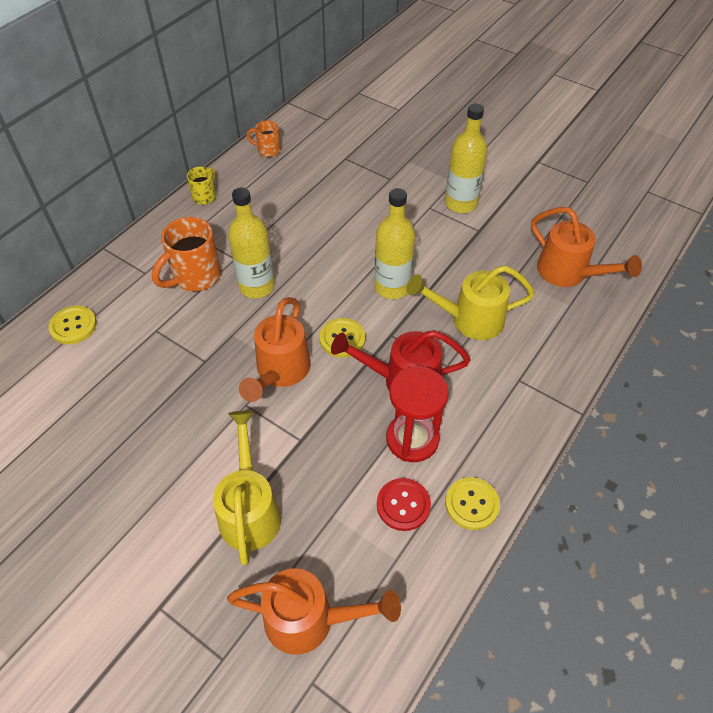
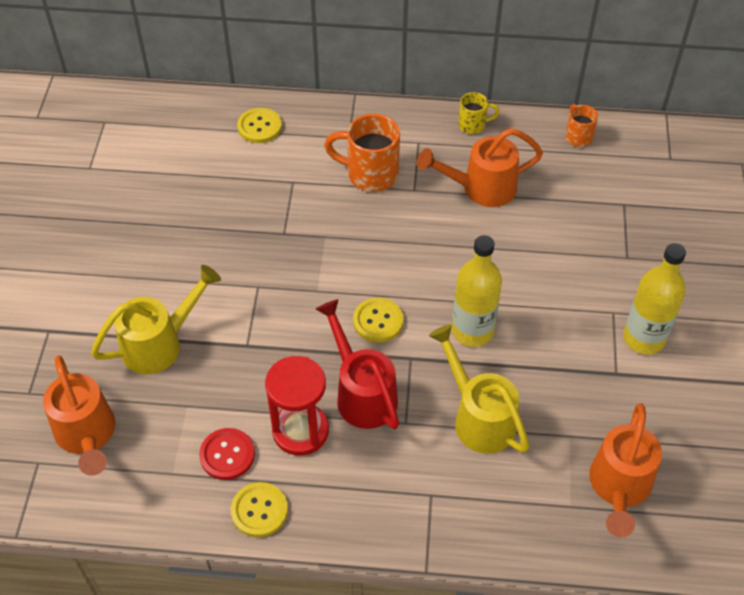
camera: 60 degrees right, 0 degrees up
(257, 286) = (393, 224): yellow bottle -> none
(280, 371) = (308, 293): orange watering can -> orange watering can (481, 188)

